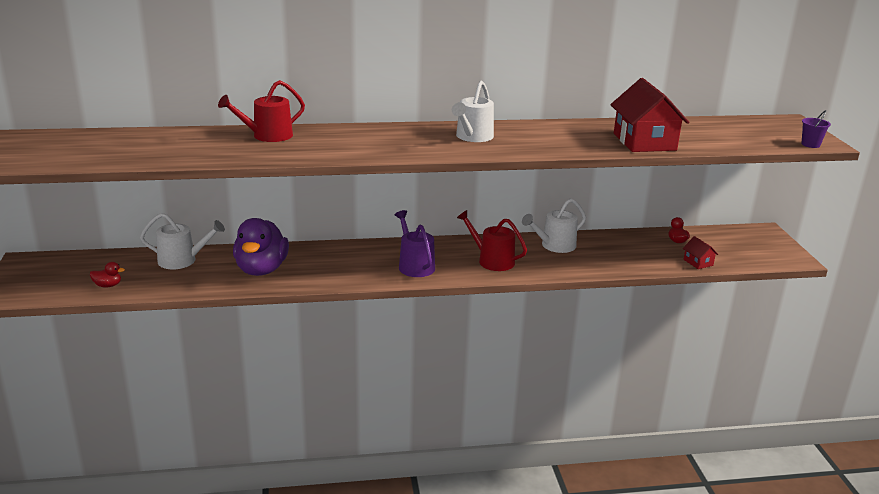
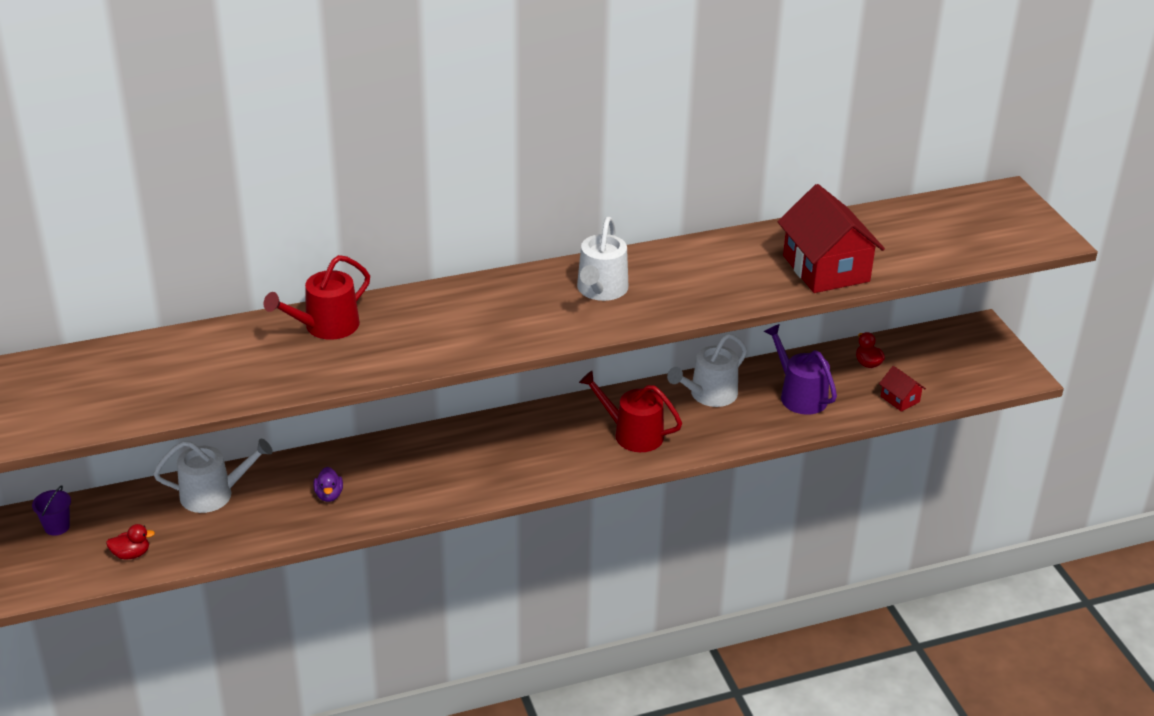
camera: 10 degrees left, 10 degrees up
(261, 269) = (329, 495): purple duck -> purple duck, size x0.40
(414, 265) = (532, 458): purple watering can -> purple watering can (799, 395)
(810, 144) = (1036, 244): purple bucket -> purple bucket (57, 527)

